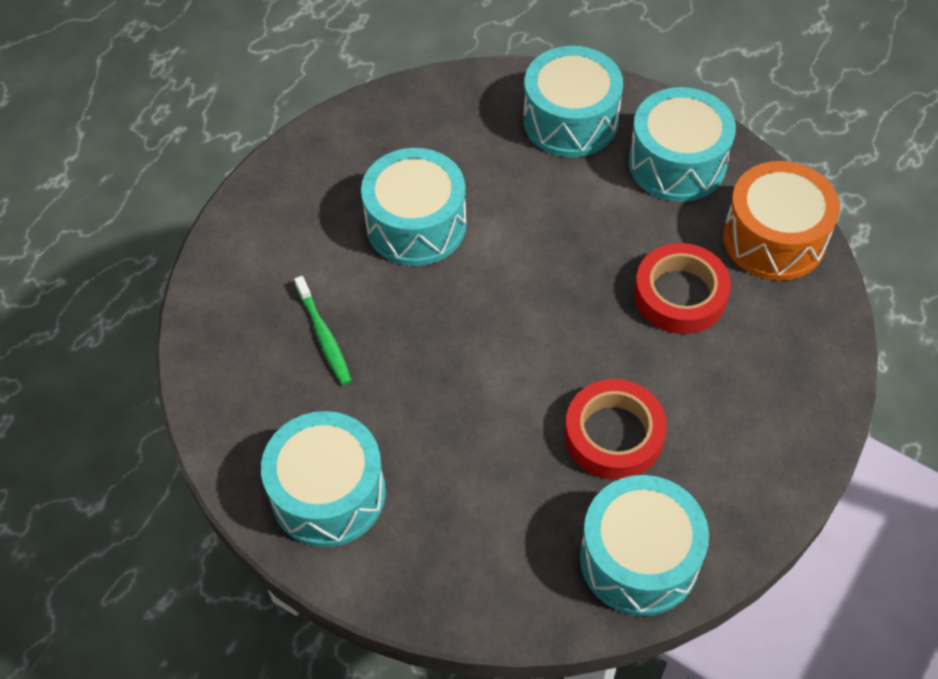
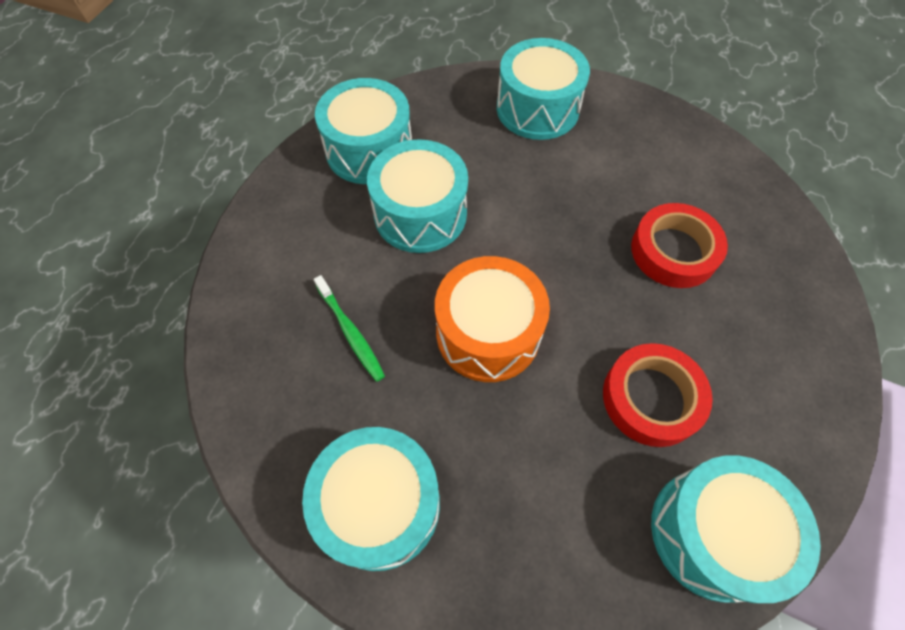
camera: 10 degrees left, 5 degrees up
(677, 163) = (637, 135): turquoise drum -> turquoise drum (369, 150)
(774, 238) = (739, 191): orange drum -> orange drum (488, 333)

